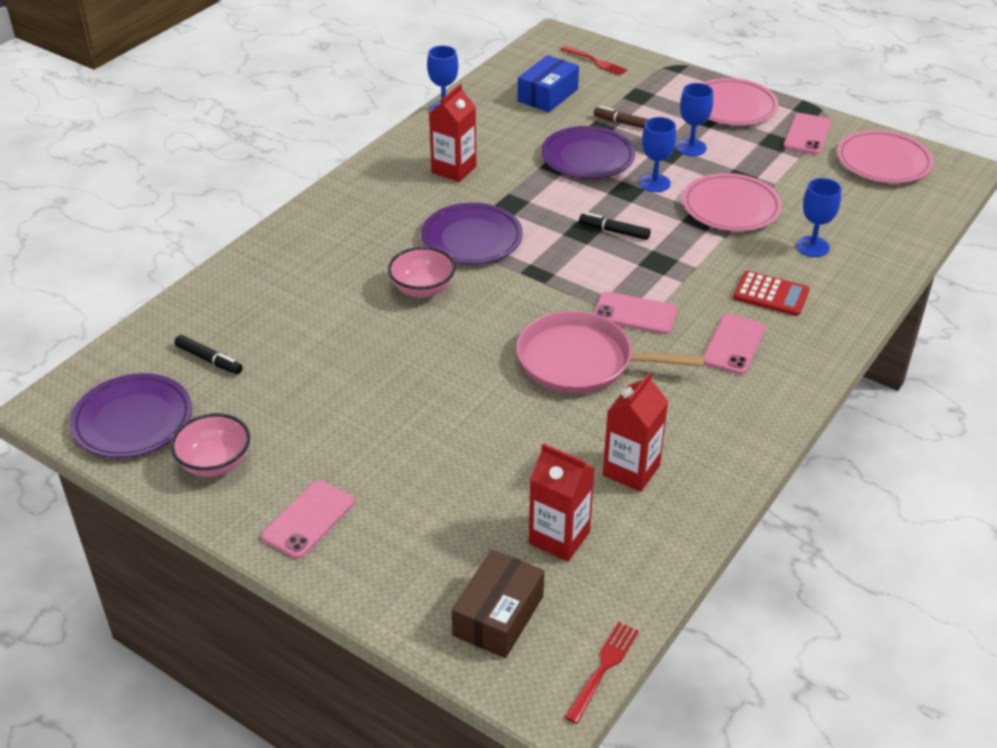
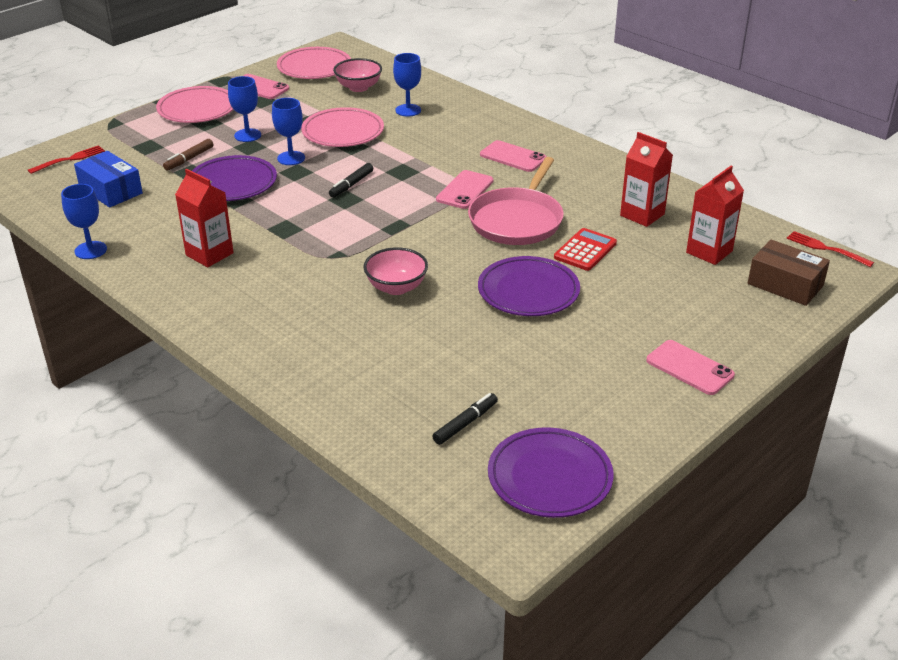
camera: 80 degrees left, 5 degrees down
(215, 463) = (617, 421): pink bowl -> pink bowl (358, 87)
(472, 239) = (330, 254): purple plate -> purple plate (528, 291)
(771, 294) = (459, 134): red calculator -> red calculator (585, 250)

